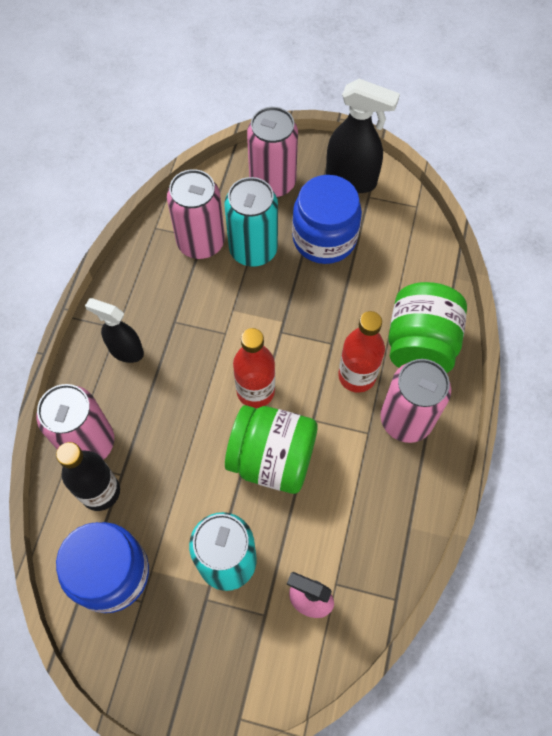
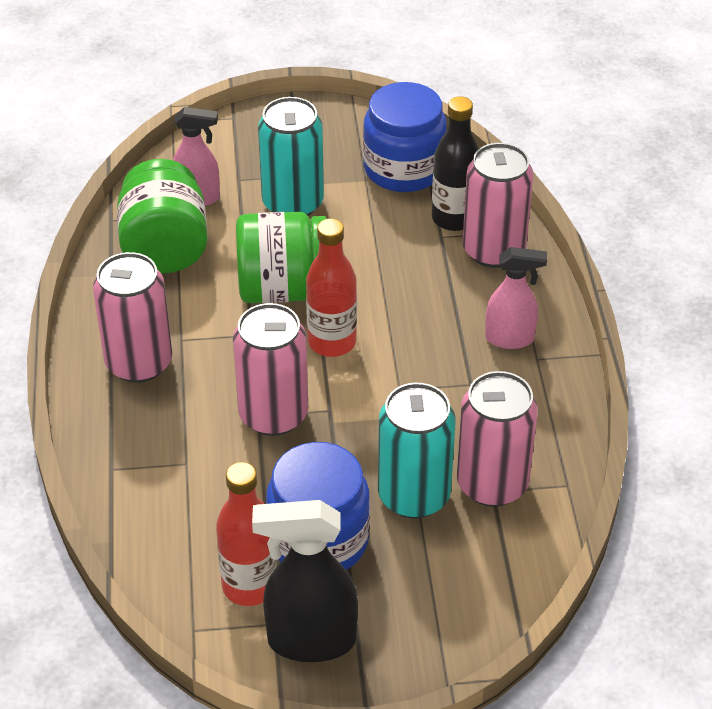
camera: 160 degrees right, 20 degrees down
(126, 351) = (510, 339): black spray bottle -> pink spray bottle
(272, 182) = (433, 599): pink can -> pink can (273, 415)
(357, 376) = (213, 389): red bottle -> red bottle (249, 586)
(420, 344) = (141, 445): green jar -> green jar (165, 248)

